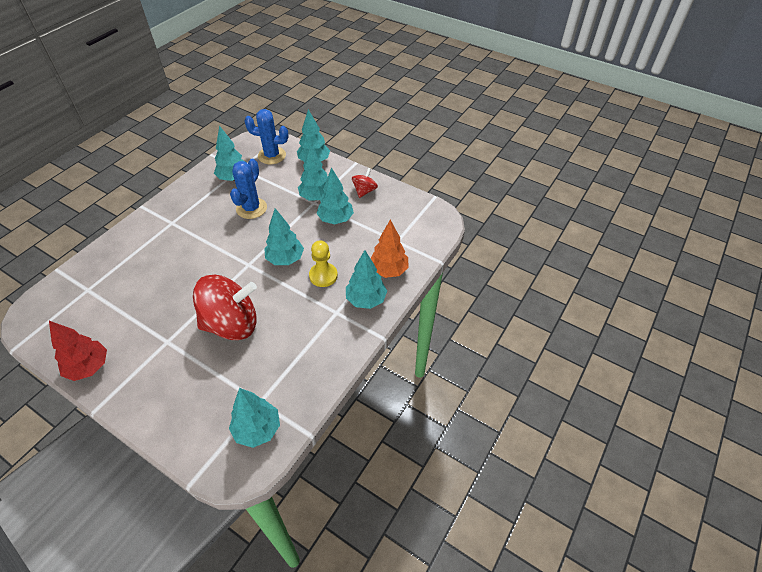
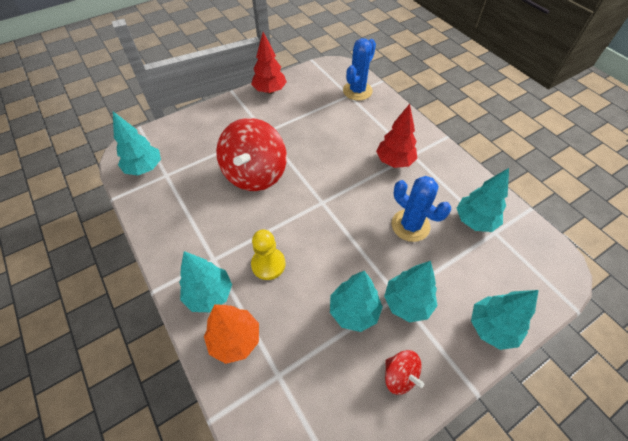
camera: 115 degrees right, 5 degrees up
(183, 231) = (394, 161): none -> red tree
(272, 155) = (516, 275): blue cactus -> blue cactus (357, 91)
(285, 259) = (312, 236): turquoise tree -> none

